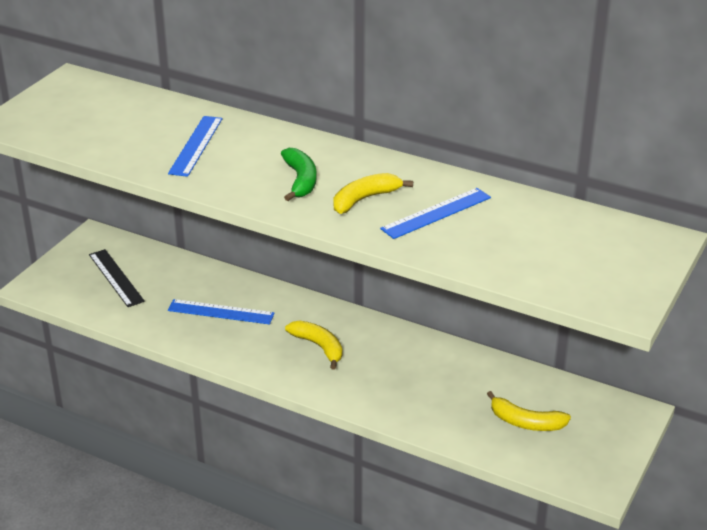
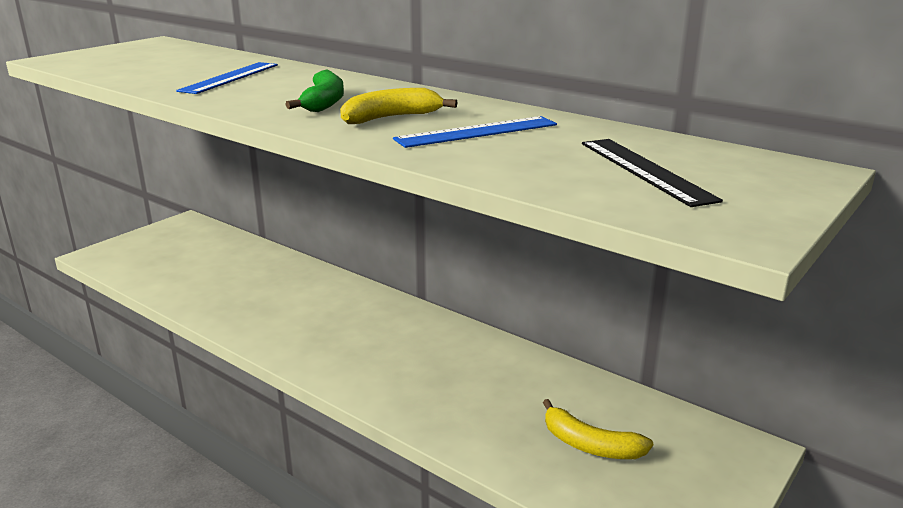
camera: 10 degrees right, 10 degrees down
(116, 278) = (181, 254): black ruler -> black ruler (645, 170)
(221, 312) = (268, 292): blue ruler -> none
(319, 347) = (357, 334): yellow banana -> none

